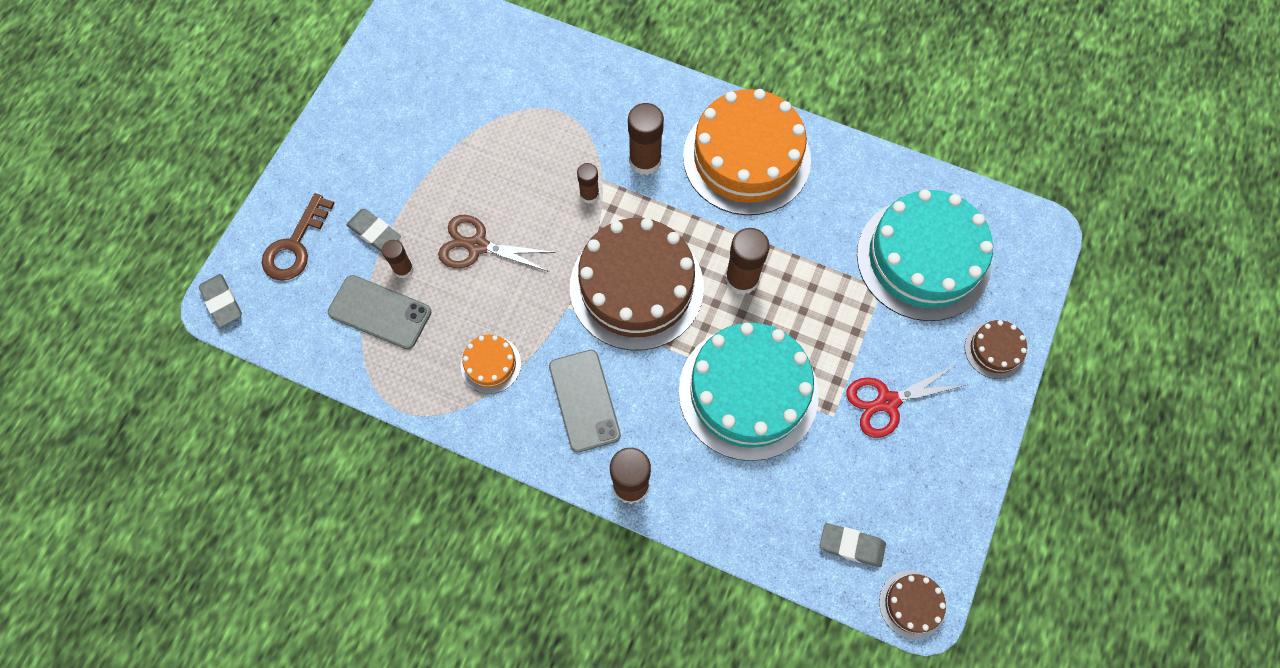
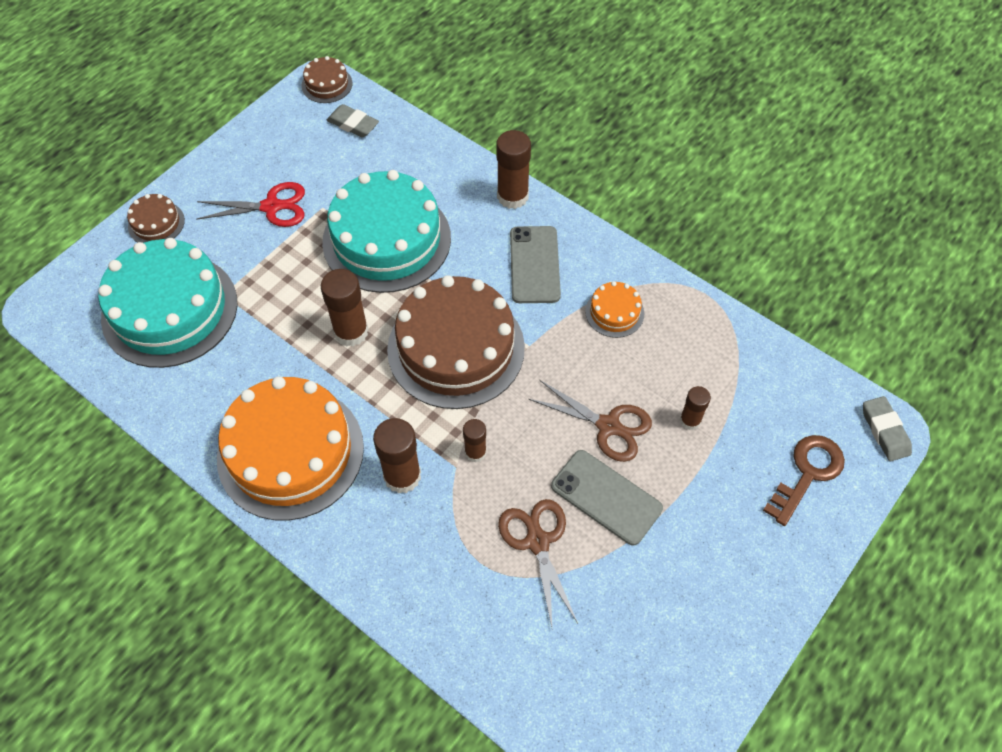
camera: 165 degrees left, 10 degrees down
(375, 233) = (718, 467): grey eraser -> none
(380, 312) = (718, 383): grey phone -> grey phone (606, 497)
(519, 137) = (537, 541): none -> brown scissors

